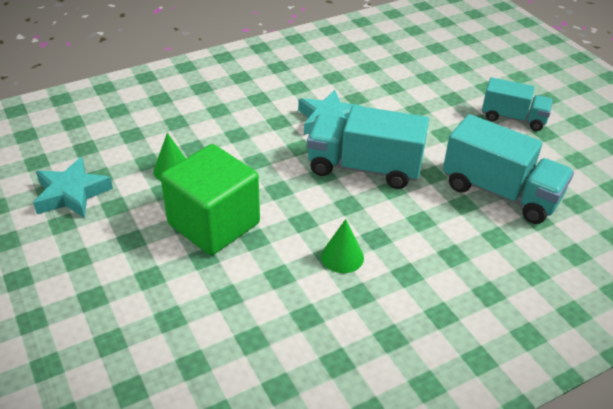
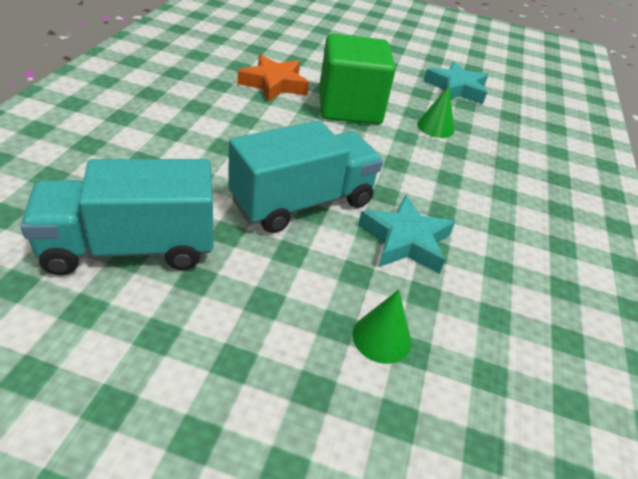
camera: 130 degrees right, 0 degrees up
(247, 288) = (274, 84): none -> orange star
(342, 257) = (234, 123): green cone -> green cone (381, 338)
(513, 118) = (185, 407): turquoise truck -> none

